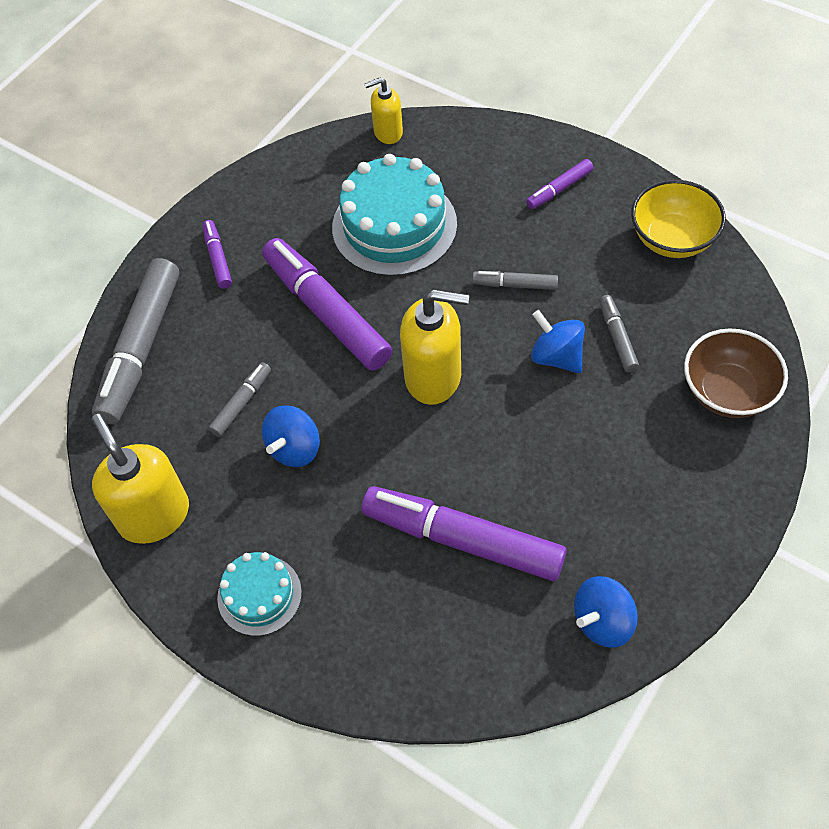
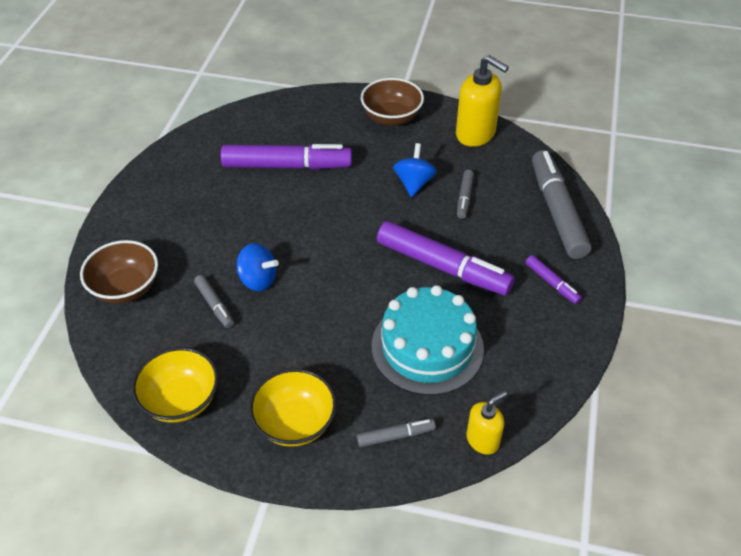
camera: 155 degrees right, 10 degrees down
(259, 595) = (391, 117): turquoise cake -> brown bowl
(433, 377) = (342, 245): yellow soap dispenser -> none
(515, 285) = (306, 324): grey marker -> grey marker (396, 436)
(559, 189) = (295, 423): purple marker -> yellow bowl
(602, 621) = (194, 151): blue spinning top -> none

